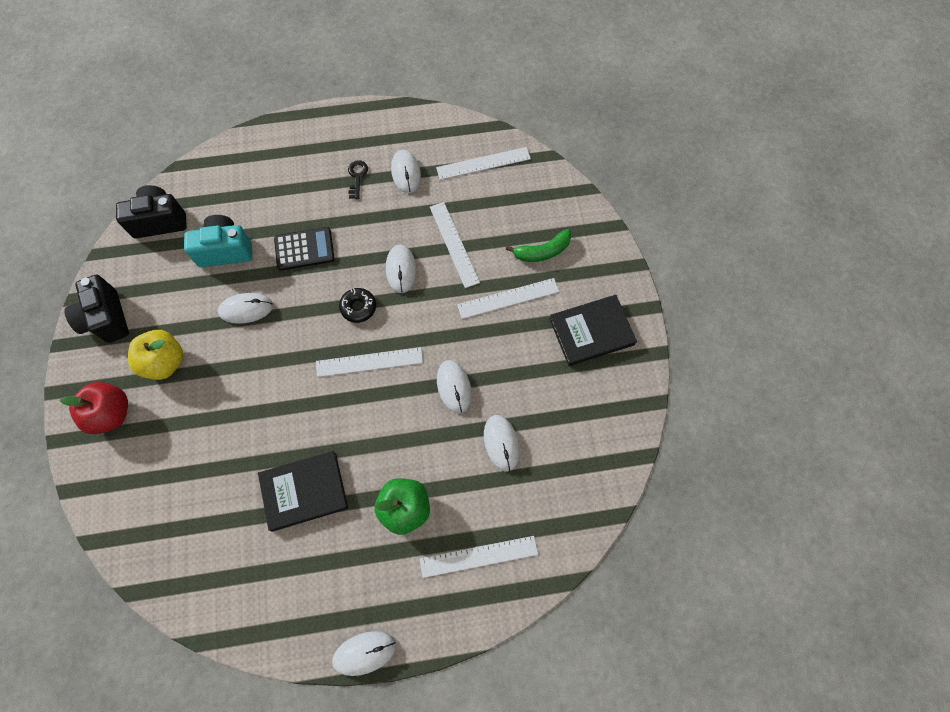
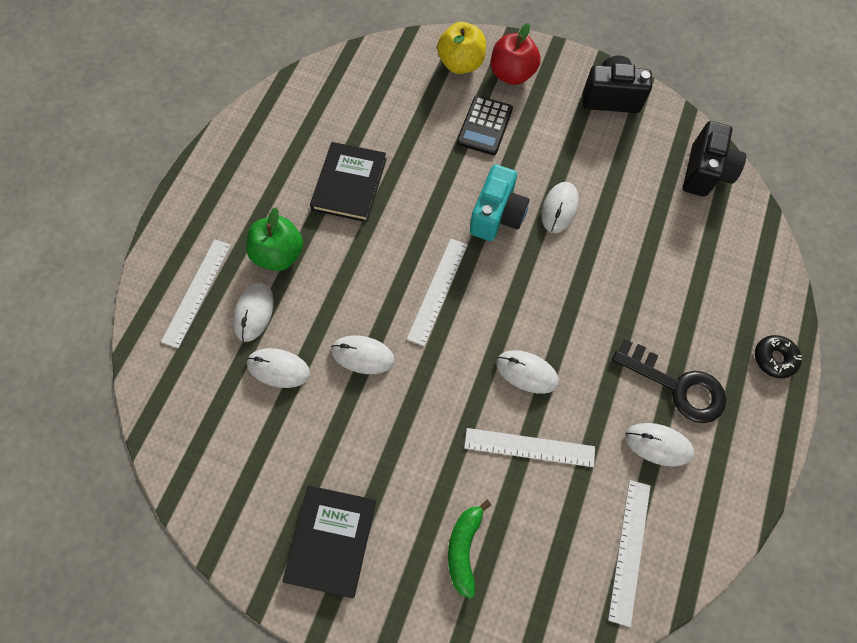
camera: 120 degrees right, 0 degrees up
(165, 362) = (539, 126): yellow apple -> yellow apple (461, 64)
(225, 250) = (639, 216): turquoise camera -> turquoise camera (497, 216)
(304, 249) = (603, 288): black calculator -> black calculator (484, 126)
(357, 177) = (676, 385): black key -> black key, size x1.98
(358, 307) = (504, 308): black donut -> black donut (774, 358)
(364, 653) = (193, 172): white mouse -> white mouse (254, 312)
(508, 298) = (427, 469): white ruler -> none

